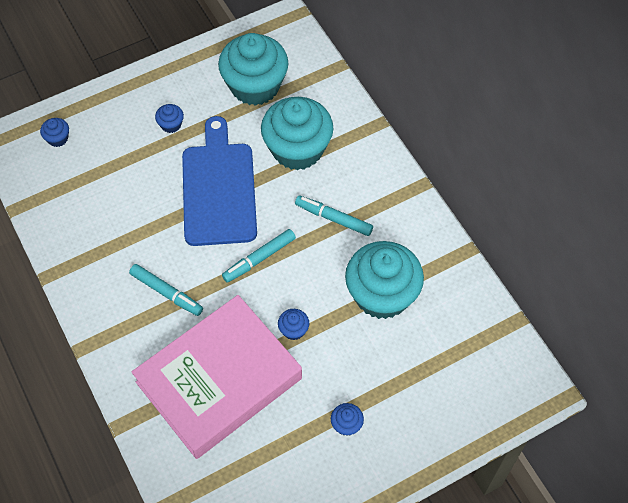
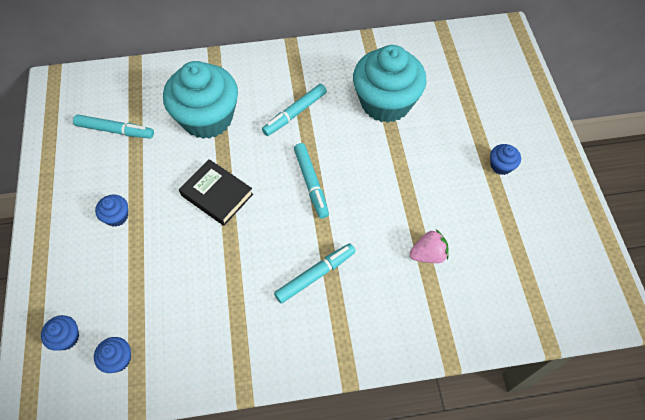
camera: 70 degrees left, 0 degrees up
(219, 188) = (217, 195): blue cutting board -> black book
(219, 380) = (428, 254): pink book -> pink strawberry
(255, 86) = (115, 130): turquoise cupcake -> turquoise marker
(293, 330) = (396, 178): blue cupcake -> blue cupcake (118, 359)

